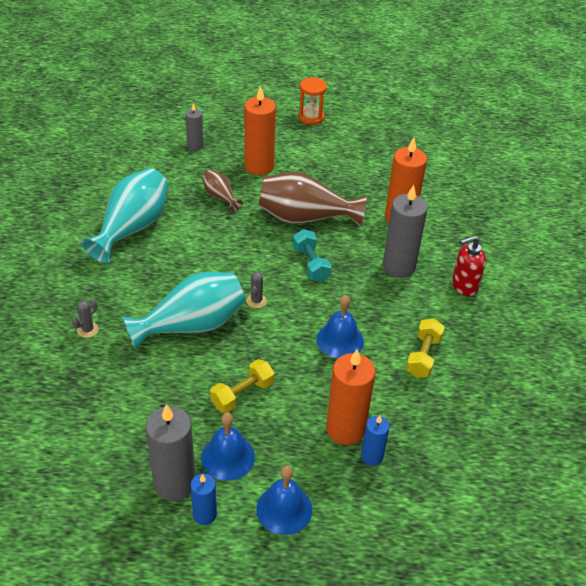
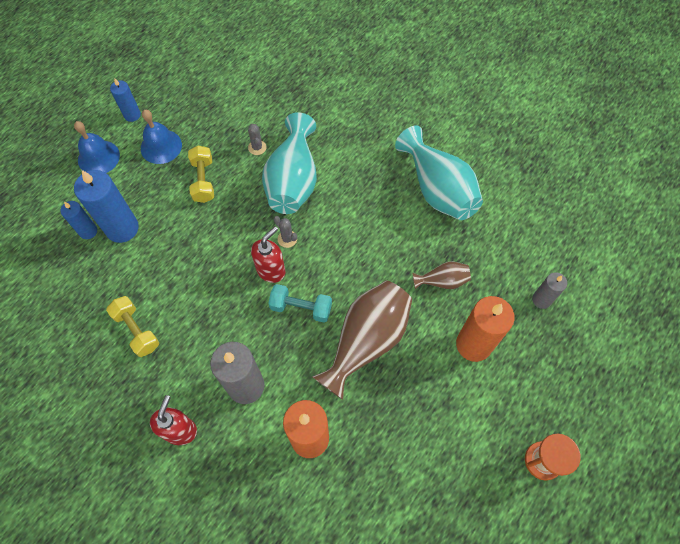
camera: 125 degrees right, 20 degrees up
(87, 330) = (335, 114): grey cactus -> grey cactus (257, 147)
(174, 483) = (166, 109): grey candle -> none
(294, 297) = (271, 270): none -> red soap dispenser
(340, 340) = (201, 276): blue bell -> none
(345, 429) = (122, 228): orange candle -> blue candle

